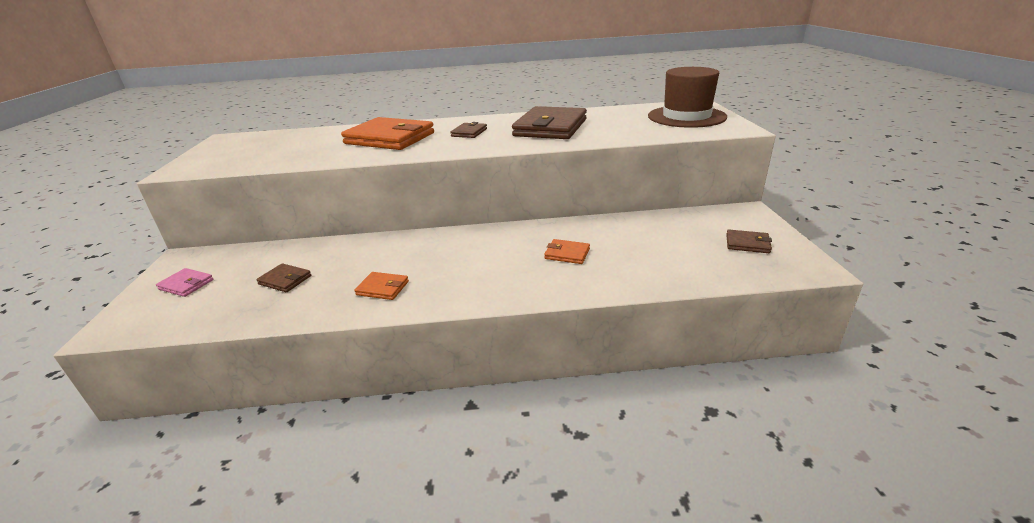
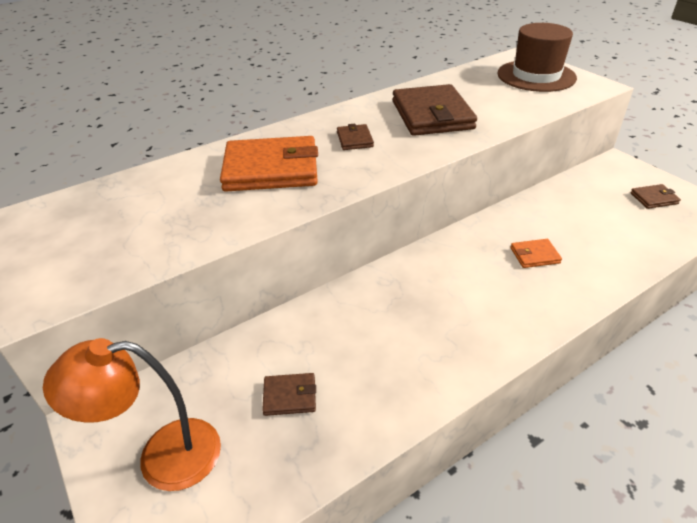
camera: 30 degrees left, 10 degrees up
(186, 284) = (162, 457): pink wallet -> orange lamp
(382, 288) = (415, 362): orange wallet -> none

